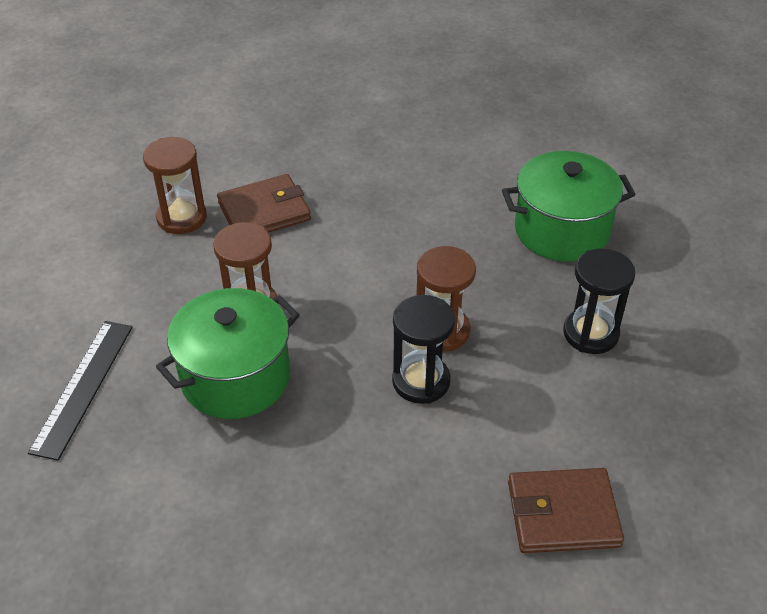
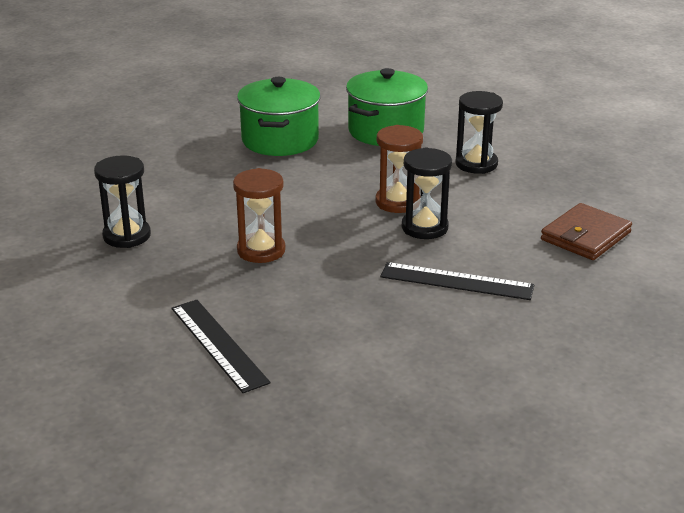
camera: 45 degrees left, 15 degrees down
(182, 218) = (127, 236): brown hourglass -> black hourglass
(235, 377) = (313, 284): green pot -> green pot (280, 140)
(264, 211) = (183, 206): brown wallet -> none
(353, 471) = (456, 281): none -> black ruler

